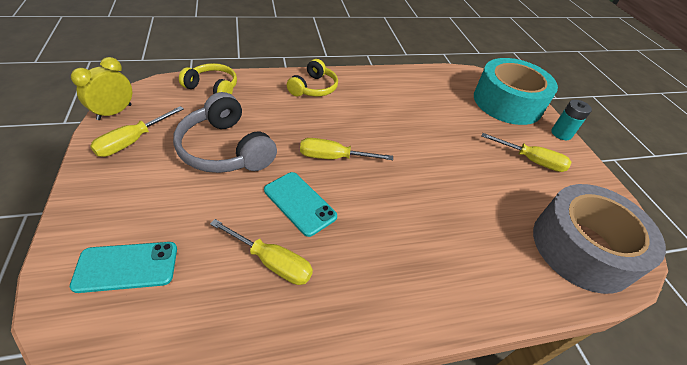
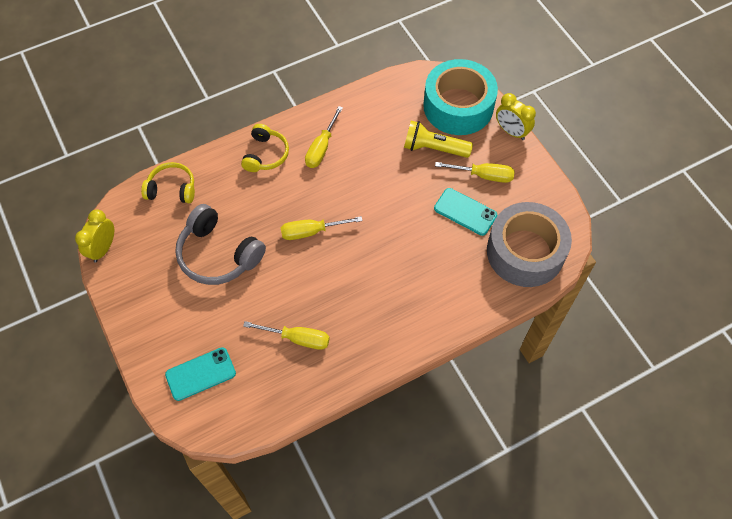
camera: 10 degrees left, 15 degrees up
(132, 142) = (138, 273): yellow screwdriver -> yellow screwdriver (321, 148)
(300, 203) = (299, 285): turquoise phone -> turquoise phone (465, 212)
(480, 126) = (434, 148): none -> yellow flashlight
(561, 133) = (511, 131): turquoise battery -> yellow clock

